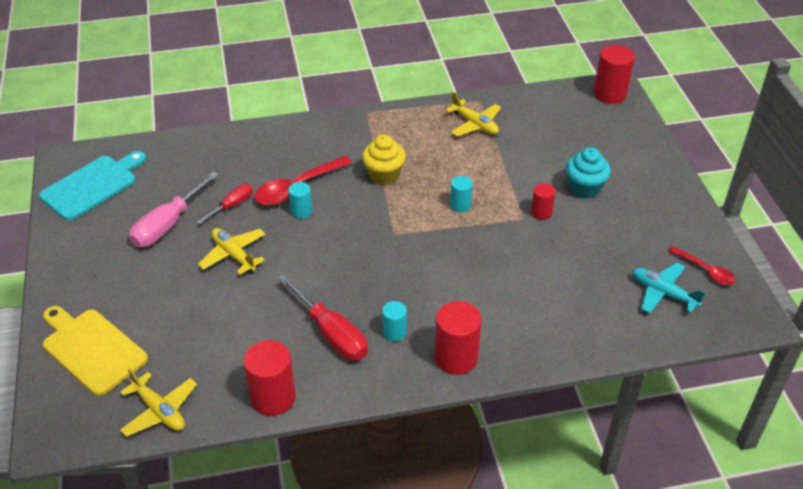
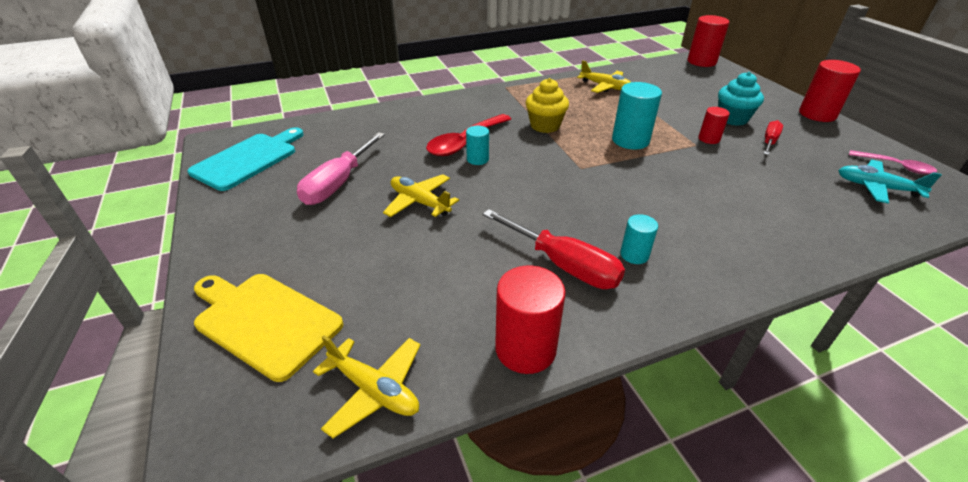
camera: 10 degrees left, 5 degrees down
(232, 205) = (403, 161): red screwdriver -> red screwdriver (769, 141)
(456, 358) = (720, 272): red cylinder -> red cylinder (817, 114)
(460, 205) = (630, 140): turquoise cylinder -> turquoise cylinder, size x1.77
(705, 271) = (895, 166): red spoon -> pink spoon

